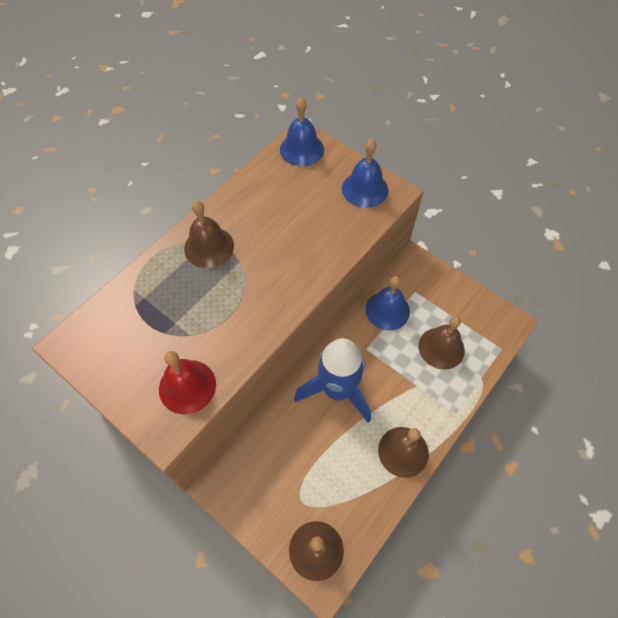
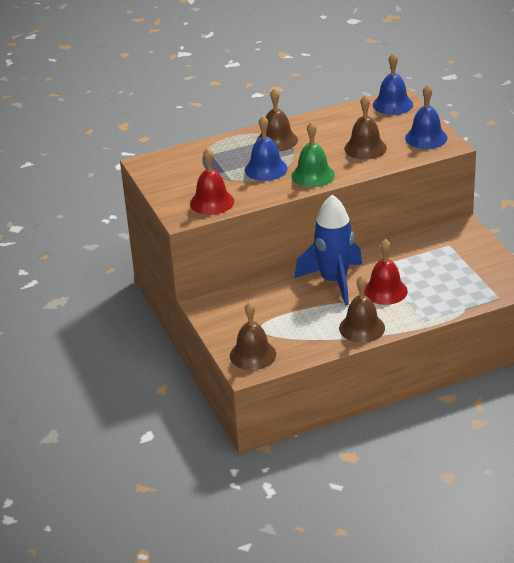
camera: 30 degrees right, 25 degrees down
(281, 292) = (313, 175): none -> green bell
(387, 310) = (414, 249): blue bell -> blue bell (266, 169)
(394, 383) = (385, 291): none -> red bell
(441, 348) = (444, 283): brown bell -> brown bell (365, 148)

